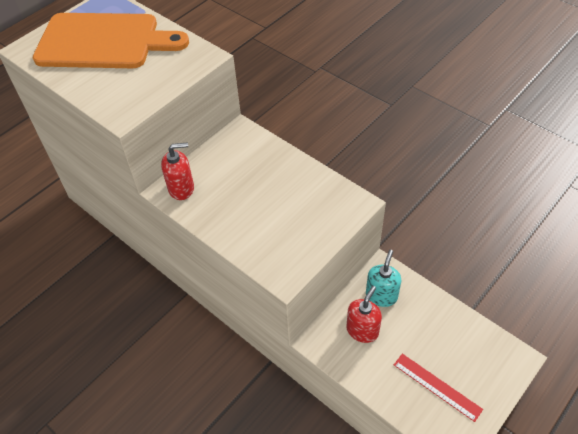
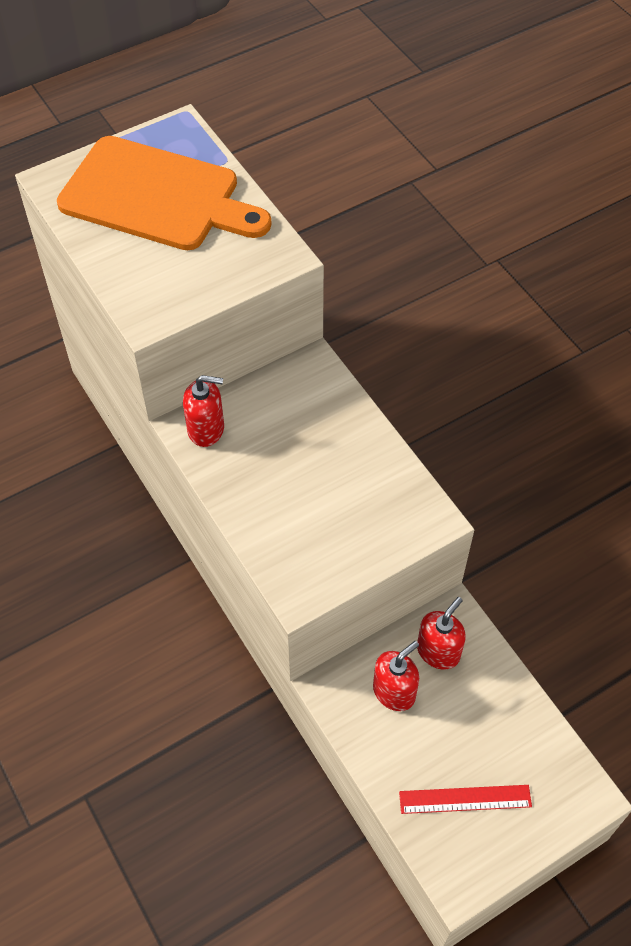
camera: 15 degrees right, 5 degrees up
(381, 295) = (438, 651): turquoise soap dispenser -> red soap dispenser
(437, 386) = (465, 799): red ruler -> red ruler turned 60 degrees counterclockwise

